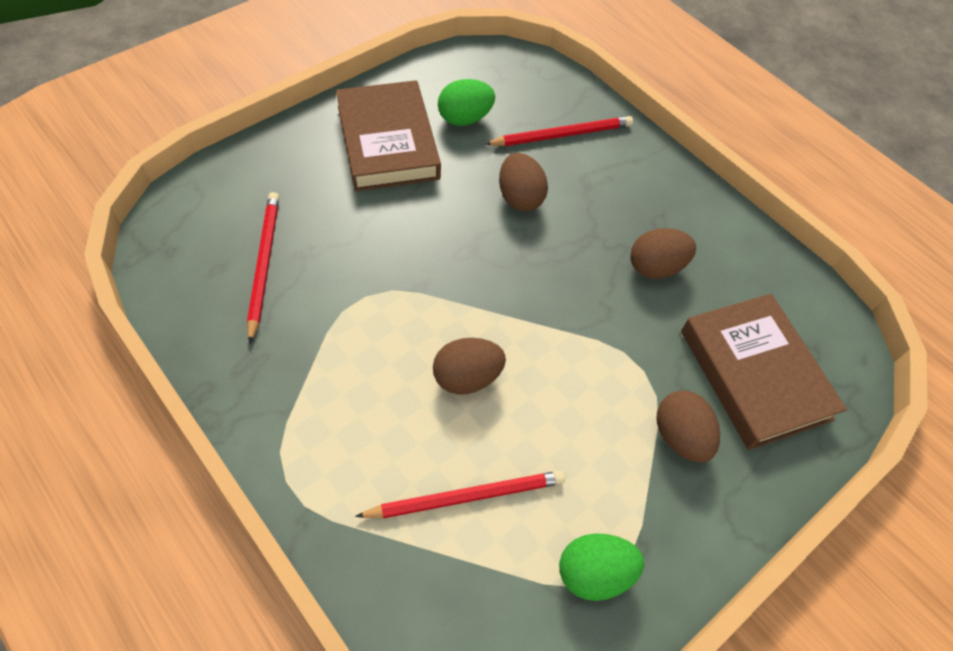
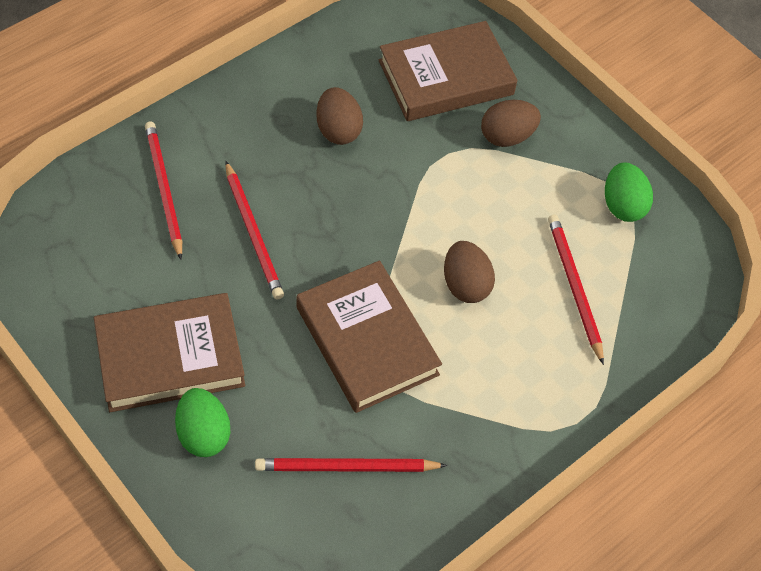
camera: 90 degrees left, 0 degrees up
(399, 284) = (366, 341): none -> brown book
(464, 118) = (135, 280): green egg -> green egg (203, 434)
(520, 197) = (253, 233): brown egg -> red pencil

